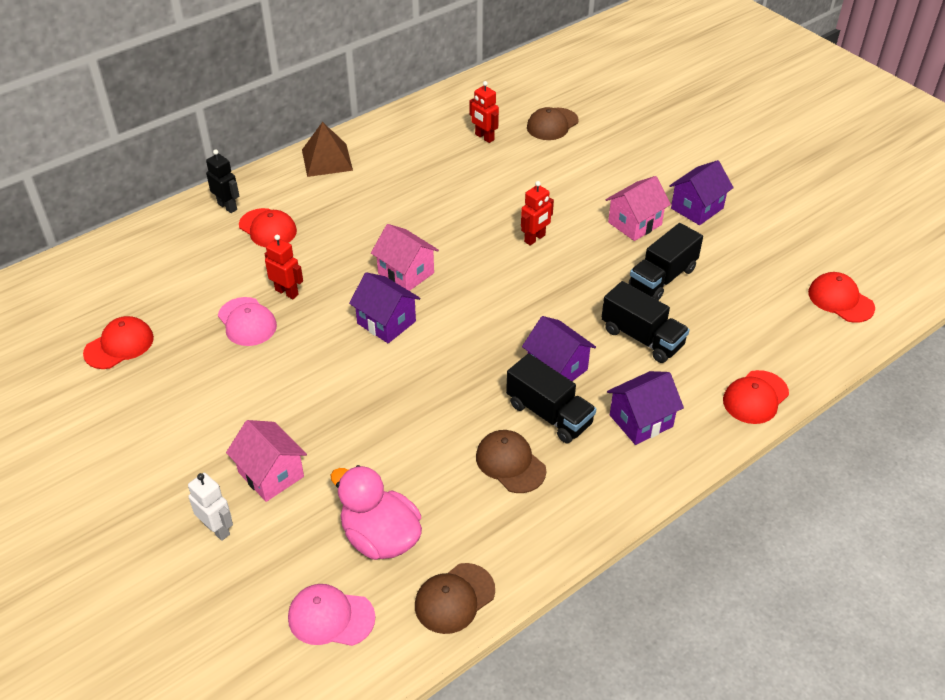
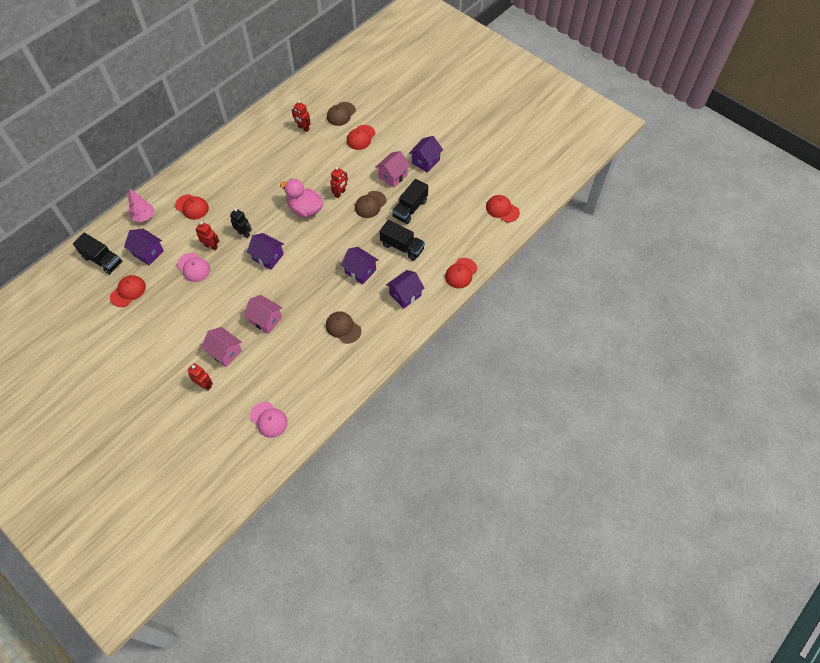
camera: 10 degrees left, 15 degrees up
(172, 288) = (148, 253): none -> purple house
(181, 233) = (144, 217): none -> pink tree
(217, 529) = (204, 385): white robot -> red robot
(227, 206) = (166, 195): black robot -> black robot (244, 233)
(327, 160) = (216, 156): brown pyramid -> none
(330, 617) = (269, 419): pink cap -> pink cap turned 135 degrees counterclockwise
(380, 537) = (285, 376): pink duck -> pink duck (305, 209)
(406, 273) = (273, 225): pink house -> pink house (265, 320)
(454, 598) = (325, 401): brown cap -> brown cap (370, 204)
(549, 414) = (359, 298): black truck -> black truck (102, 260)
(583, 161) = (361, 137): none -> red cap

